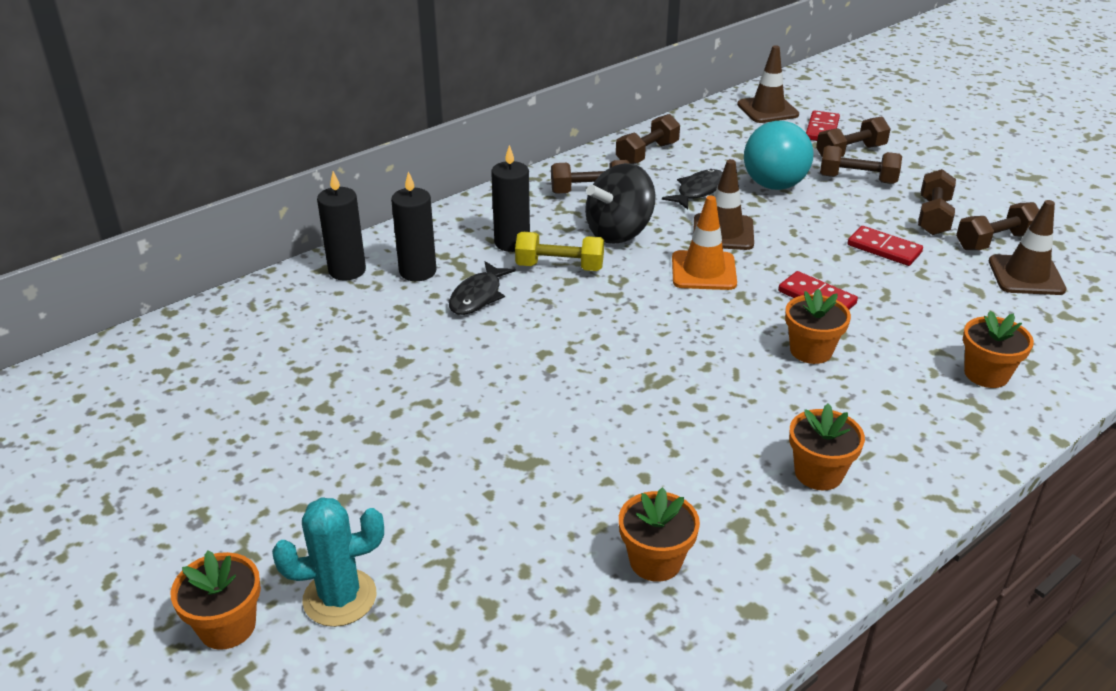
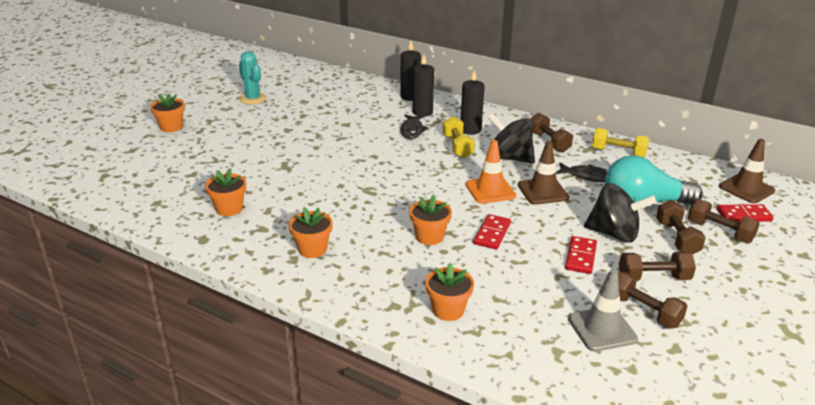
camera: 70 degrees right, 5 degrees down
(340, 598) = (190, 143): turquoise cactus -> turquoise cactus (253, 99)
(478, 296) = (412, 131): black fish -> black fish turned 90 degrees counterclockwise
(647, 154) = (618, 152): brown dumbbell -> yellow dumbbell
(839, 213) = (614, 234): none -> black spinning top
(1026, 276) = (602, 329): brown traffic cone -> grey traffic cone

